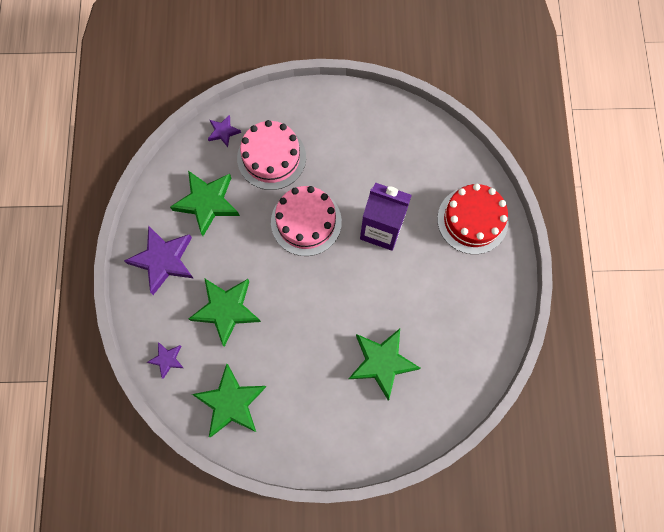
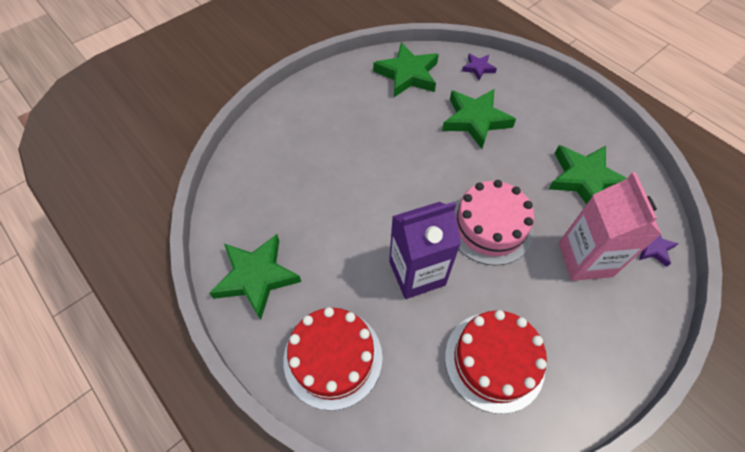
camera: 140 degrees right, 15 degrees down
(163, 260) = (559, 118): purple star -> none
(271, 157) = (585, 259): pink cake -> pink carton
(382, 362) = (319, 168): green star -> green star (256, 277)
(384, 150) = (494, 361): none -> red cake

